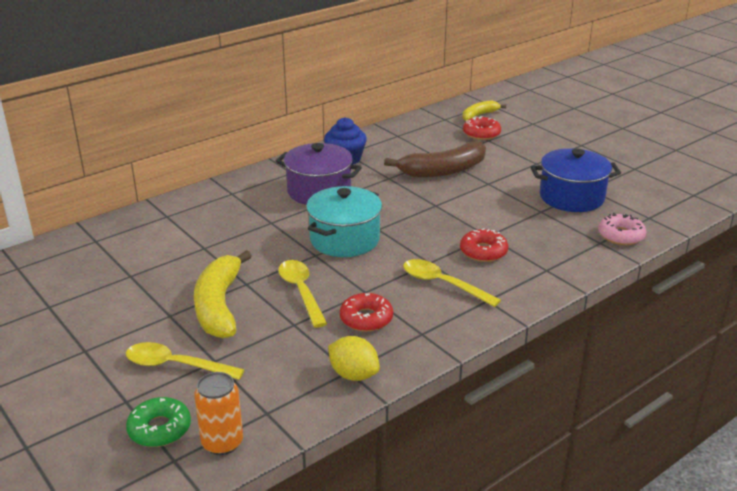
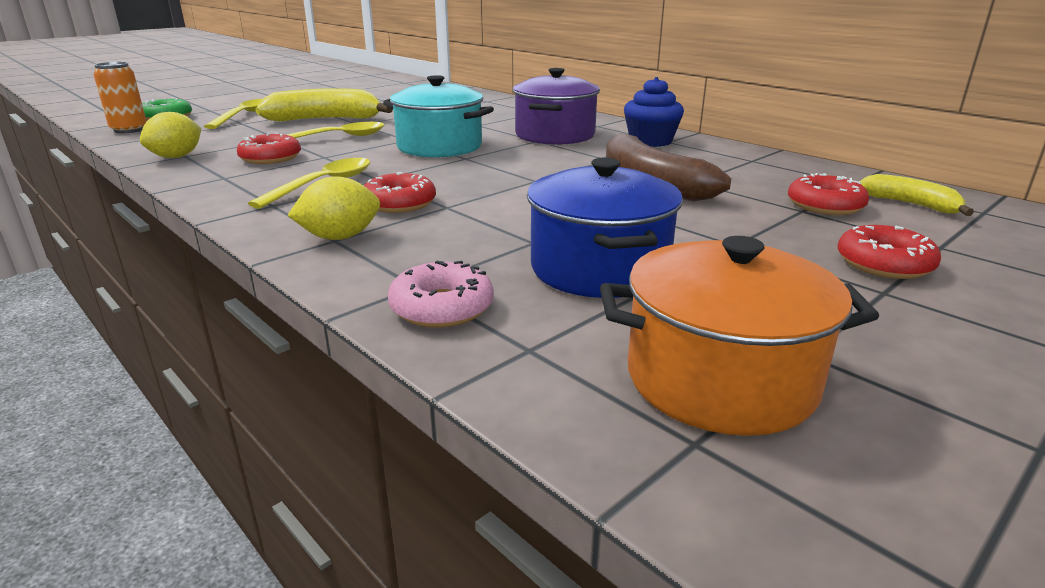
camera: 85 degrees right, 5 degrees down
(543, 268) = (340, 237): none -> yellow lemon
(554, 138) = (884, 264): none -> red donut
(657, 185) = (720, 379): none -> orange pot

